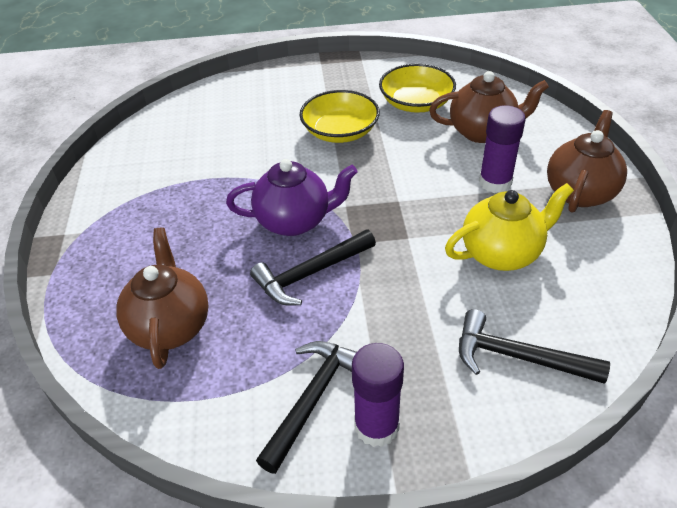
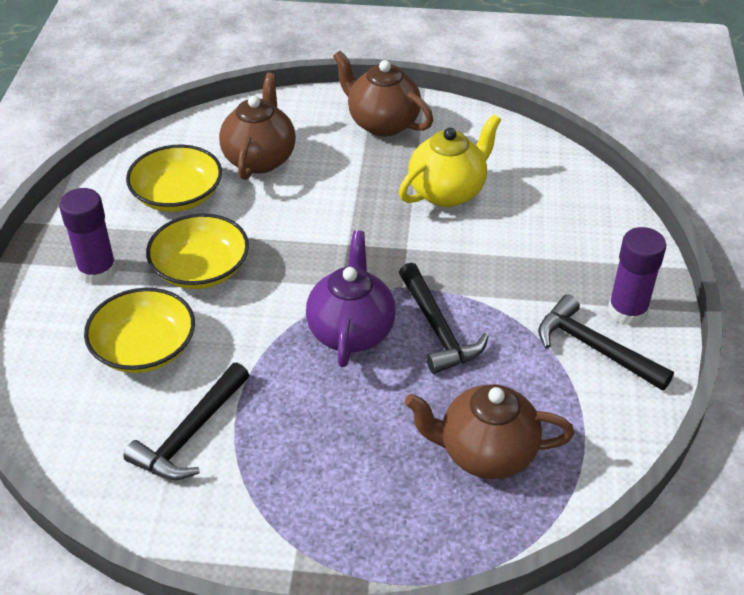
camera: 80 degrees left, 0 degrees up
(254, 125) = (144, 348): none -> yellow bowl
(495, 182) = (346, 171): purple glue stick -> purple glue stick (97, 271)
(502, 253) = (447, 192): yellow teapot -> yellow teapot turned 60 degrees clockwise
(518, 357) = (568, 213): black hammer -> black hammer (190, 434)

